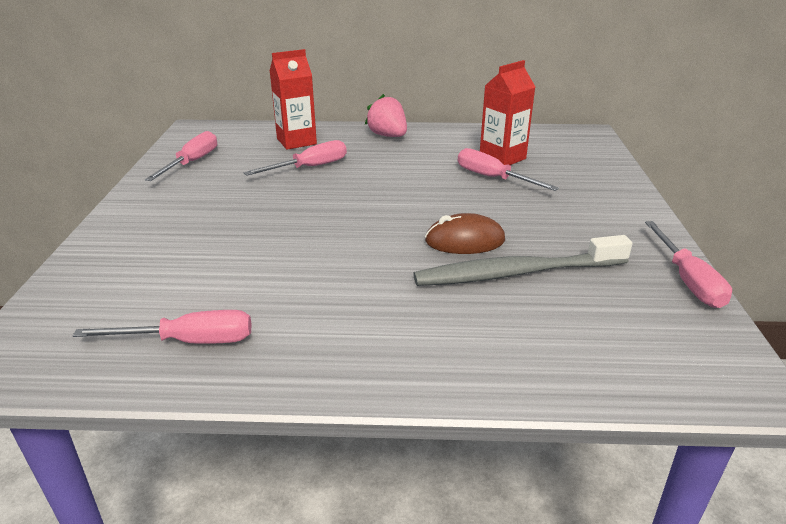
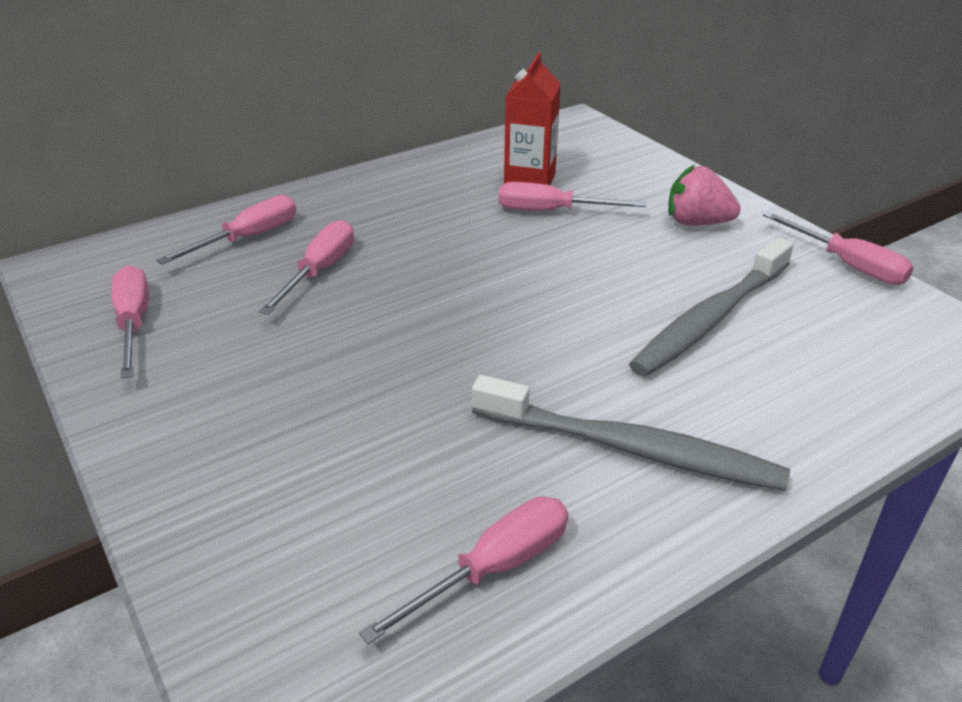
camera: 35 degrees left, 5 degrees up
(296, 141) = (248, 238): red carton -> pink screwdriver
(352, 320) = (630, 448): none -> grey toothbrush
(388, 136) = (360, 191): pink strawberry -> pink strawberry (696, 223)
(464, 241) = (619, 301): brown mouse -> none

